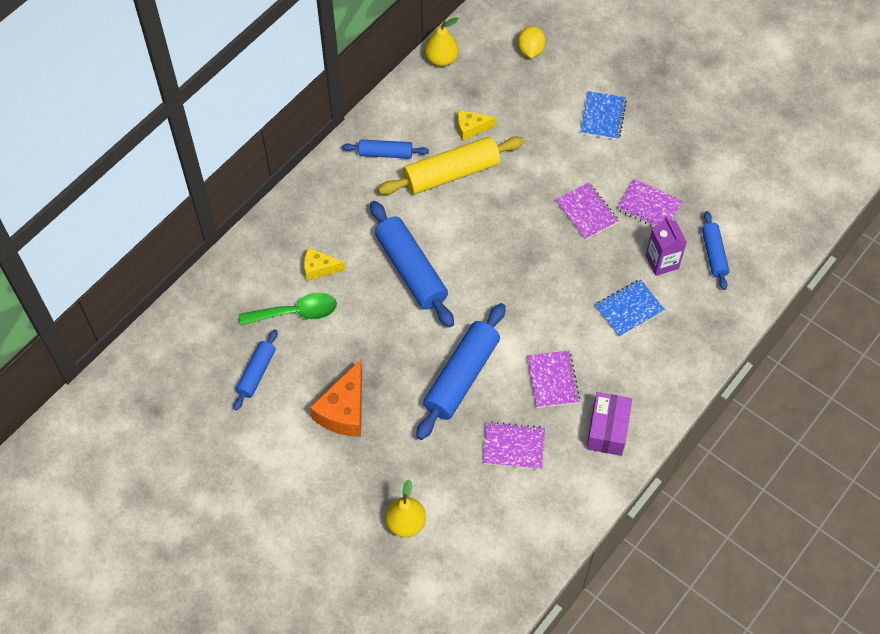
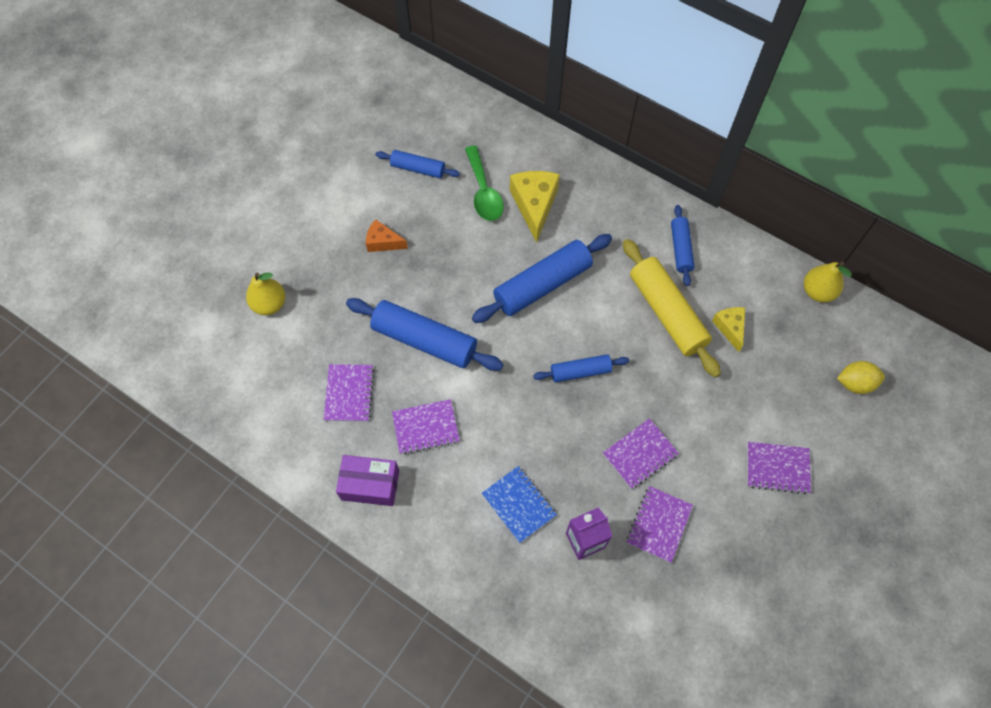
camera: 85 degrees right, 5 degrees up
(319, 268) = (534, 205): yellow cheese -> yellow cheese, size x1.70
(344, 410) = (383, 242): orange cheese -> orange cheese, size x0.59
(603, 117) = (777, 468): blue notebook -> purple notebook
(713, 254) = (603, 602): blue rolling pin -> blue rolling pin (580, 371)

